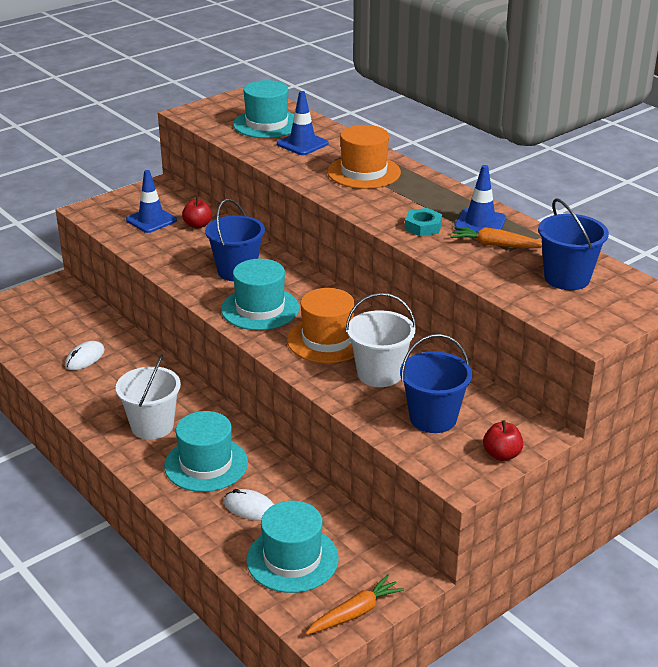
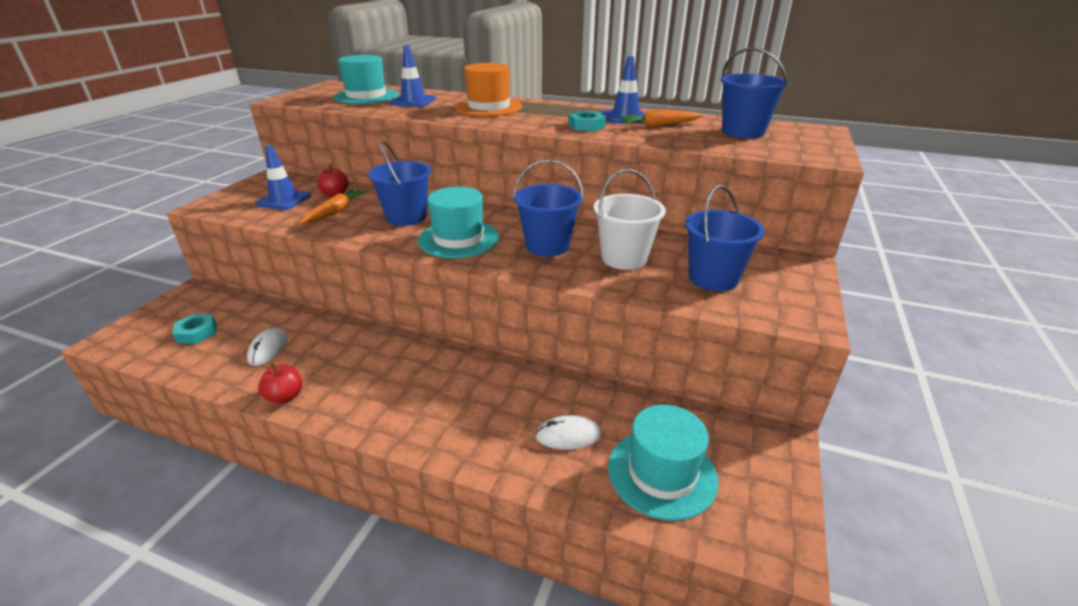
camera: 30 degrees left, 0 degrees up
(42, 326) = (197, 332): none -> turquoise nut
(152, 426) = (394, 390): white bucket -> none
(206, 464) = (483, 408): turquoise hat -> none
(327, 340) = (547, 246): orange hat -> blue bucket
(355, 613) = (779, 504): orange carrot -> orange carrot (335, 212)
(501, 455) = (804, 288): red apple -> red apple (285, 396)

